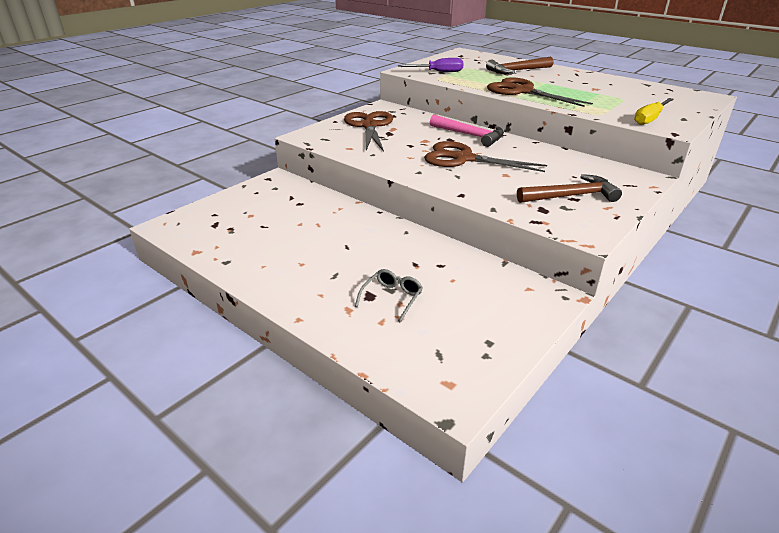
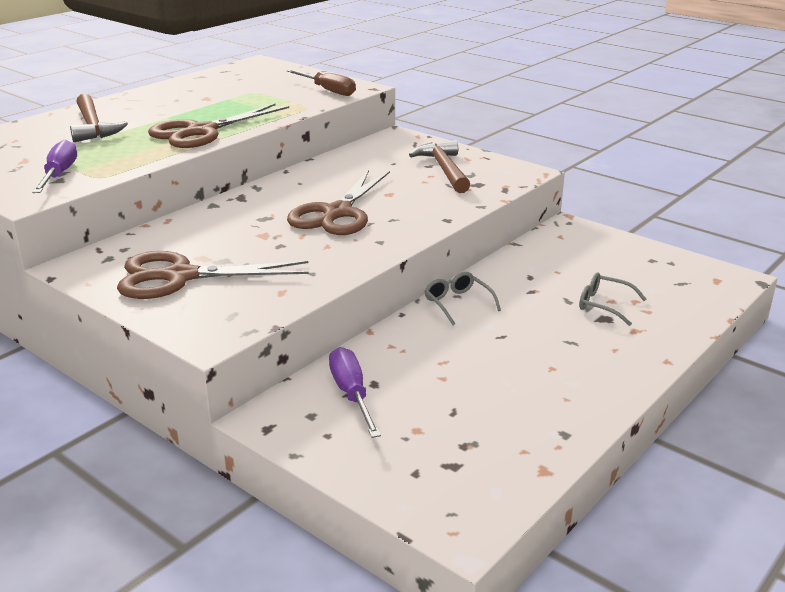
camera: 90 degrees left, 5 degrees down
(290, 197) = (351, 394): none -> purple screwdriver
(394, 231) = (457, 303): none -> grey glasses
(469, 135) = (251, 205): pink hammer -> none
(650, 119) = (328, 90): yellow screwdriver -> brown screwdriver

